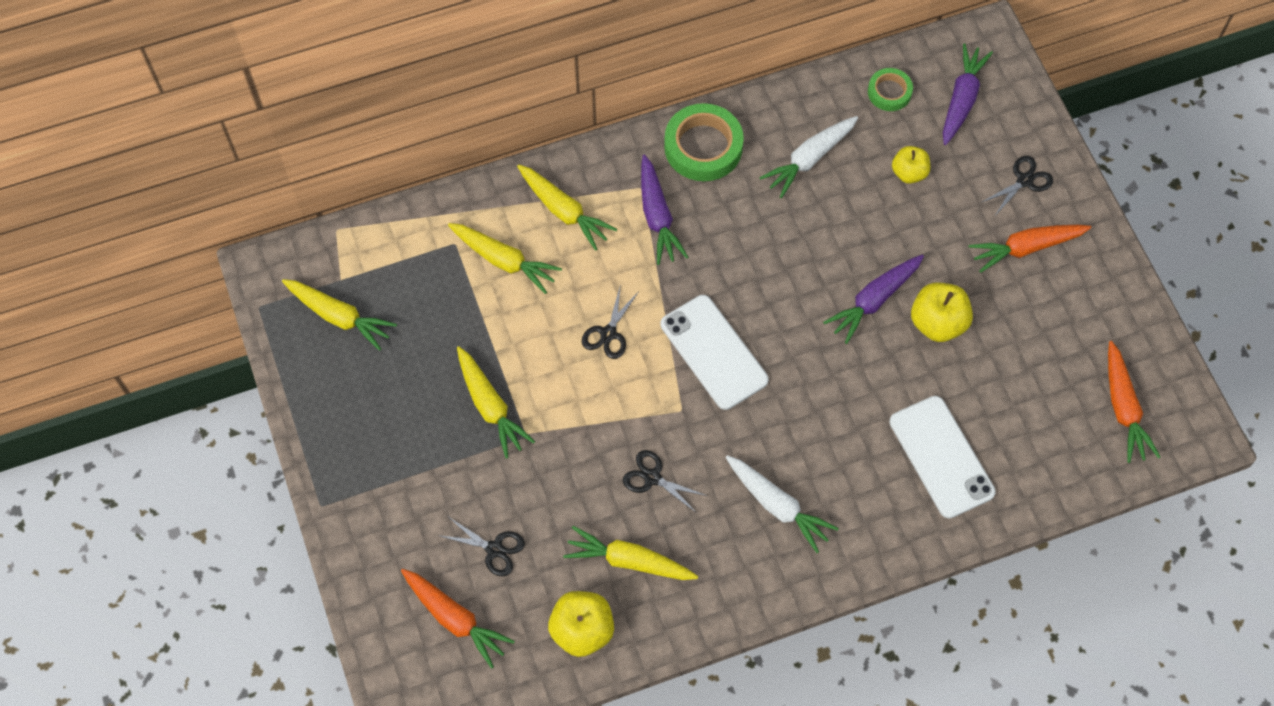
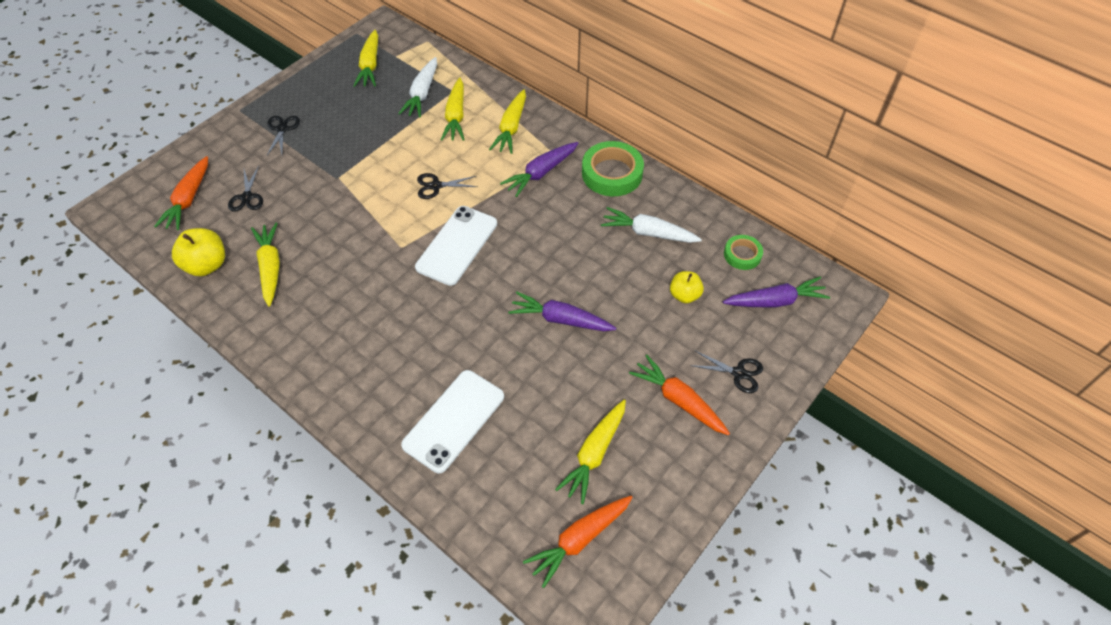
camera: 60 degrees right, 10 degrees down
(490, 406) = (348, 153): yellow carrot -> yellow carrot (594, 453)
(652, 478) = (340, 253): black scissors -> black scissors (282, 129)
(777, 505) = (355, 332): white carrot -> white carrot (422, 93)
(937, 323) = (569, 368): yellow apple -> none

